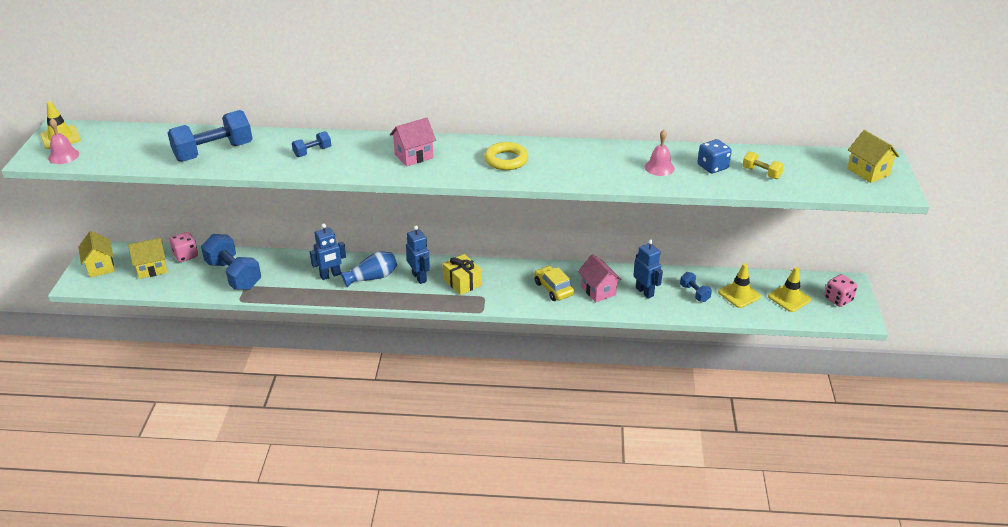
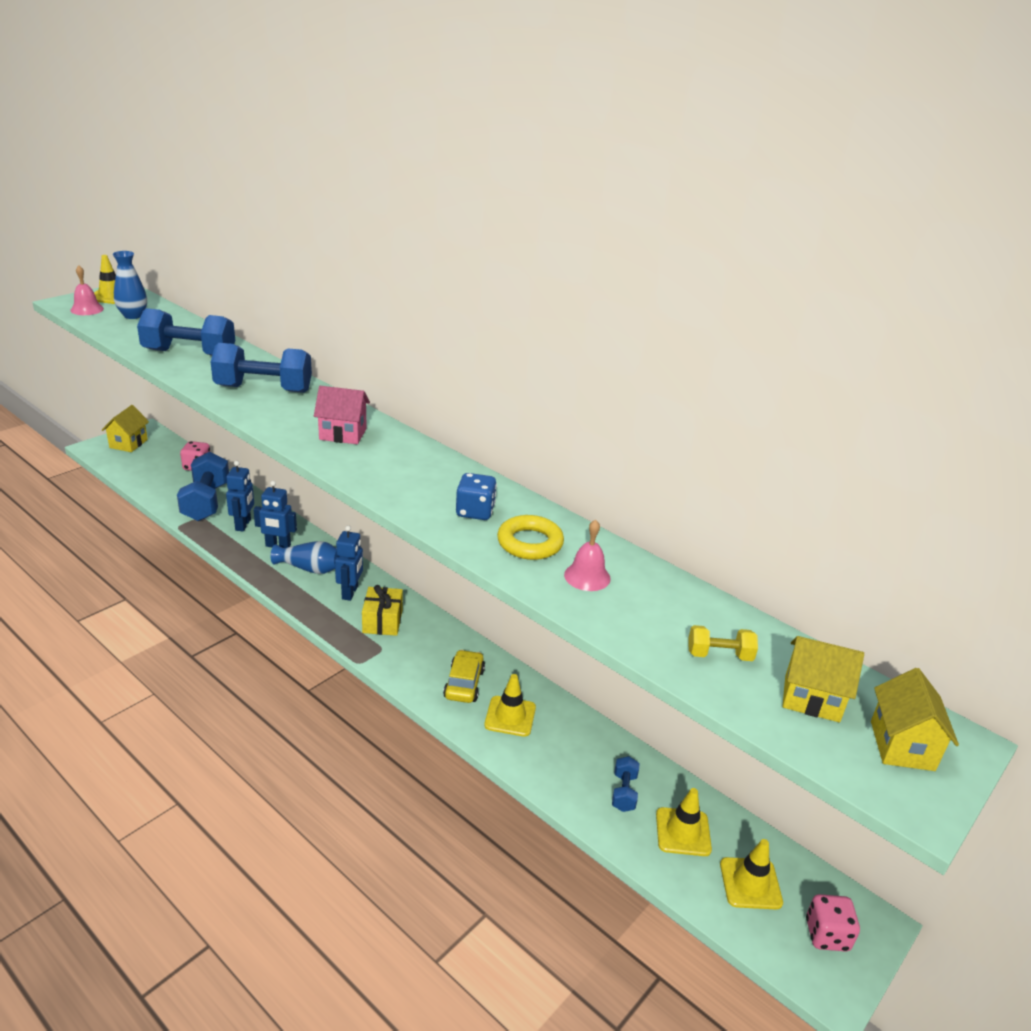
camera: 35 degrees right, 5 degrees down
(111, 144) = (133, 315): none -> blue vase
(152, 269) = (158, 464): yellow house -> yellow house (811, 698)
(312, 152) = (264, 389): blue dumbbell -> blue dumbbell, size x2.06
(506, 160) = (424, 481): yellow ring -> yellow ring (530, 543)
(598, 291) = (510, 716): pink house -> yellow traffic cone
(645, 292) = (563, 751): blue robot -> blue robot (243, 525)
(712, 167) = (659, 612): blue dice -> blue dice (475, 512)
(761, 173) = (719, 655): yellow dumbbell -> yellow dumbbell turned 75 degrees counterclockwise

